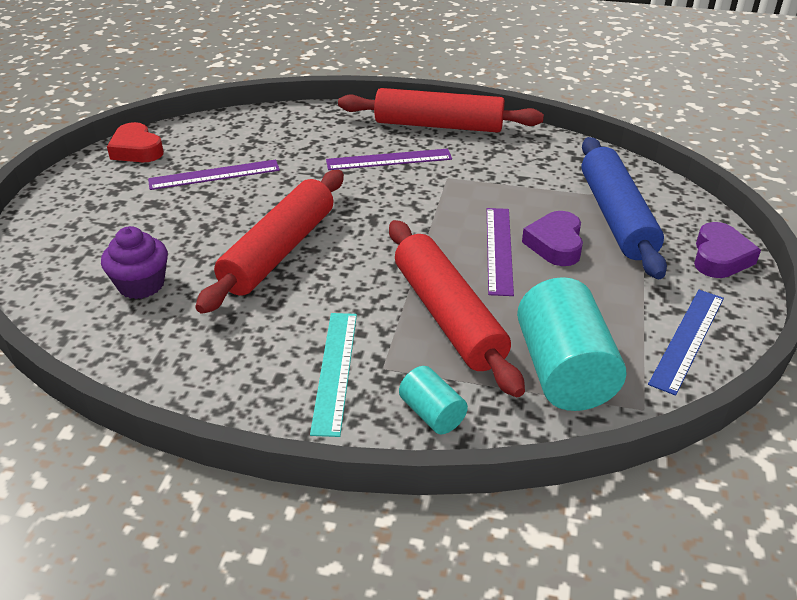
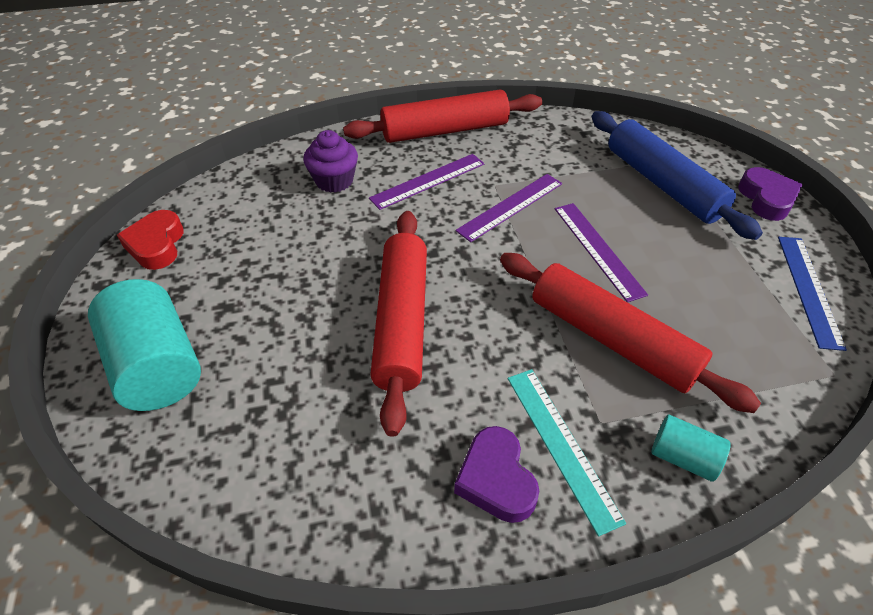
camera: 25 degrees left, 10 degrees up
(136, 150) = (156, 245): red heart -> red heart turned 60 degrees clockwise
(141, 285) = (286, 418): purple cupcake -> purple cupcake (334, 181)
(214, 175) = (267, 250): purple ruler -> purple ruler (511, 207)
(555, 244) = (638, 228): purple heart -> purple heart (496, 479)
(563, 371) = (748, 361): turquoise cylinder -> turquoise cylinder (157, 366)

